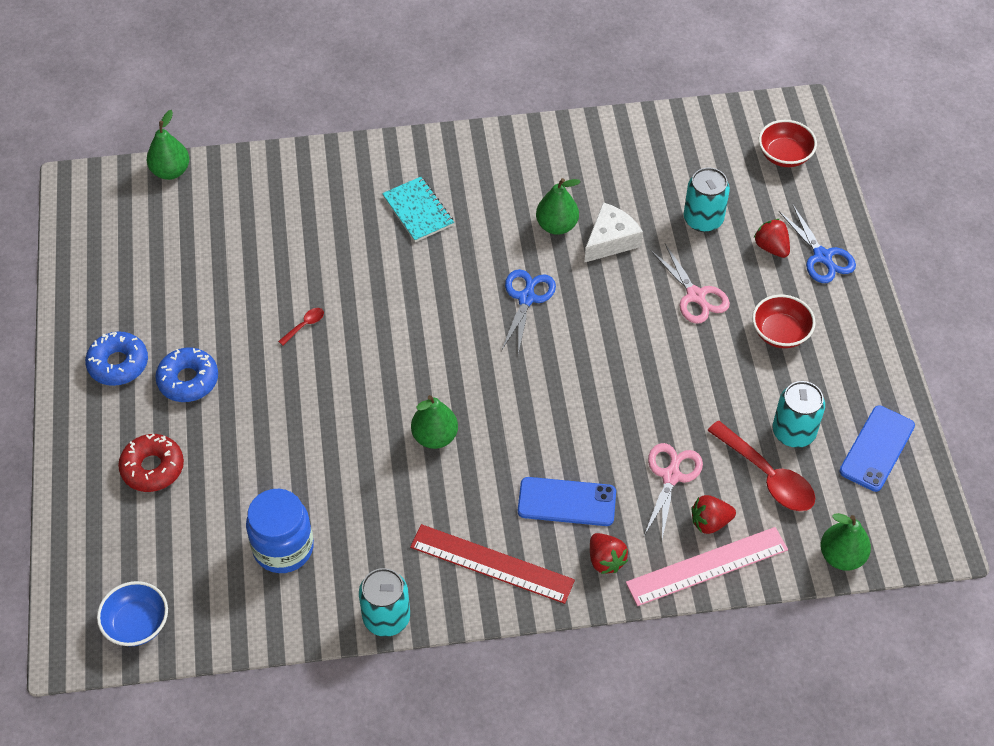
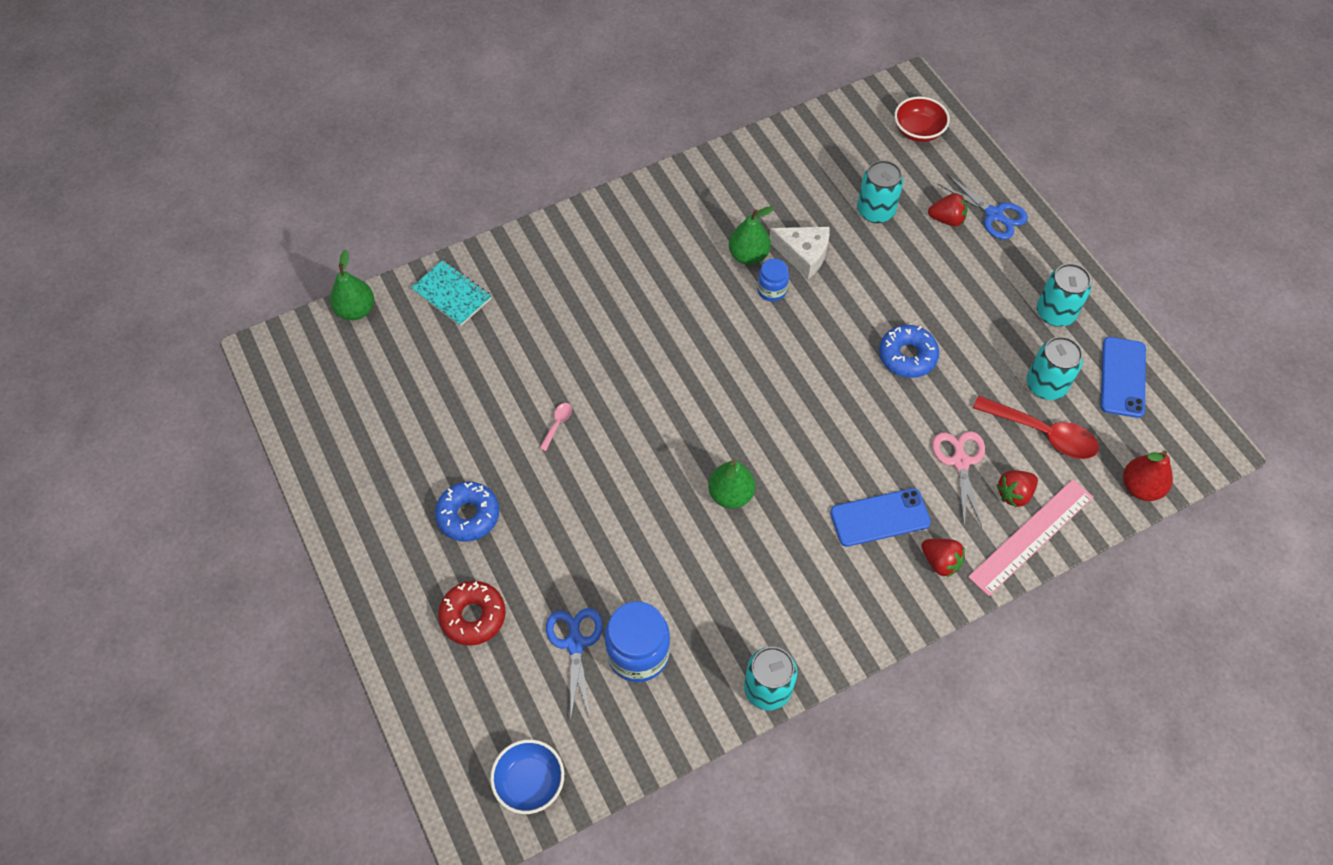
camera: 20 degrees left, 5 degrees up
(118, 364) = (391, 521): blue donut -> blue donut (907, 356)
(304, 325) = (557, 424): red spoon -> pink spoon
(418, 211) = (614, 279): turquoise notebook -> turquoise notebook (452, 294)
(492, 563) = (840, 601): red ruler -> none
(526, 298) = (753, 333): blue scissors -> blue scissors (575, 643)
(563, 264) = (771, 290): none -> blue jar
(610, 240) = (803, 255): white cheese -> white cheese turned 90 degrees clockwise
(696, 296) = (903, 284): pink scissors -> none
(771, 247) = (947, 219): red strawberry -> red strawberry turned 150 degrees clockwise
(780, 333) = (991, 296): red bowl -> none
(838, 367) = (1055, 313): none -> turquoise can
(841, 556) = (1140, 487): green pear -> red pear

